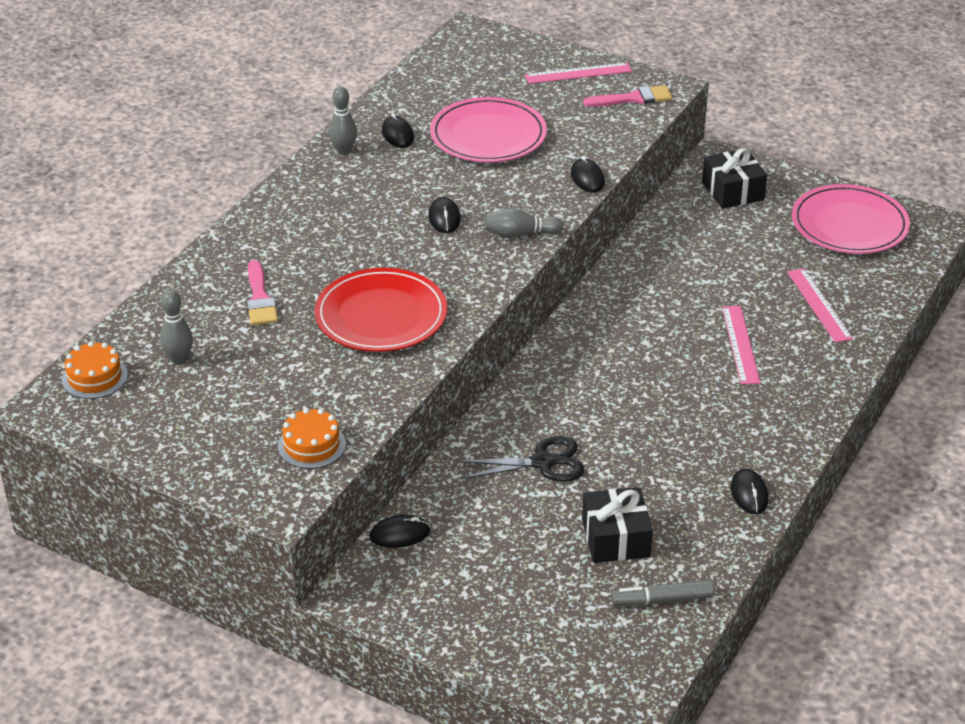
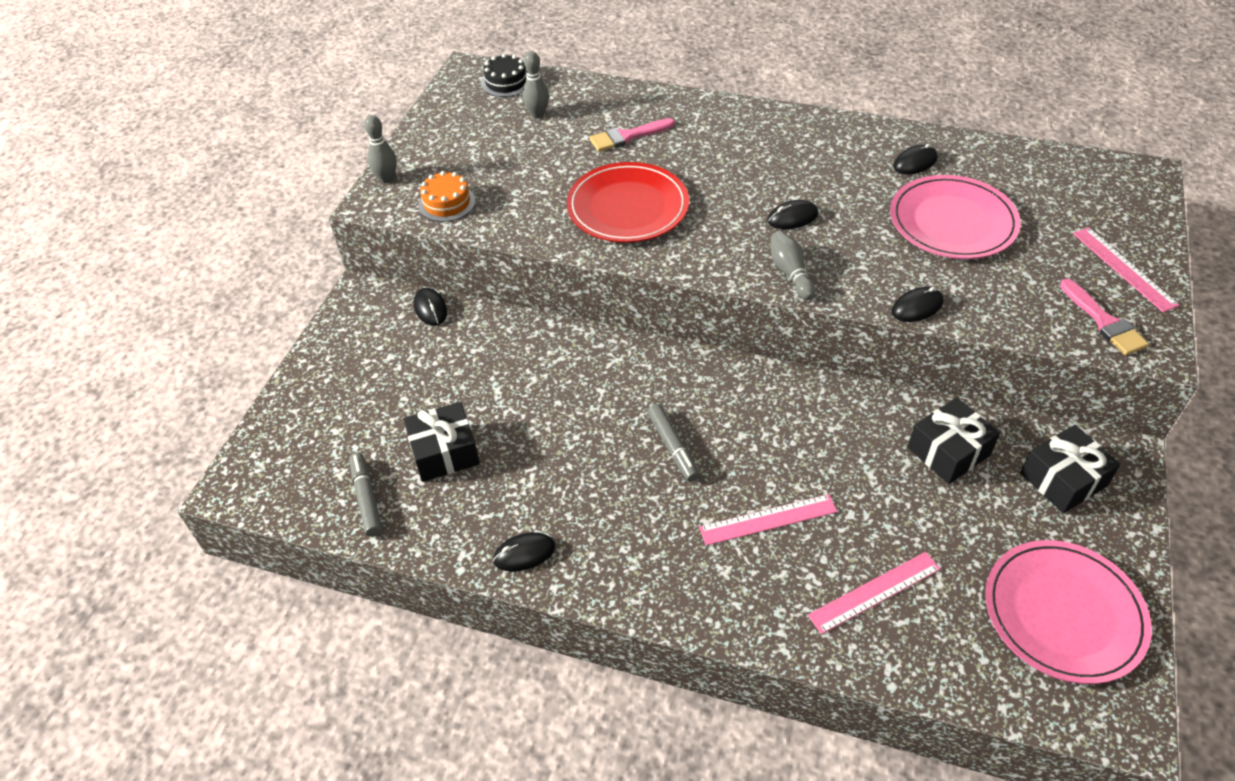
camera: 80 degrees right, 10 degrees up
(94, 377) = (506, 82): orange cake -> black cake
(343, 151) = (867, 136): grey bowling pin -> grey bowling pin (387, 179)
(542, 462) = (537, 383): black scissors -> none
(648, 385) = (672, 447): none -> grey marker
(692, 236) = (948, 451): none -> black gift

